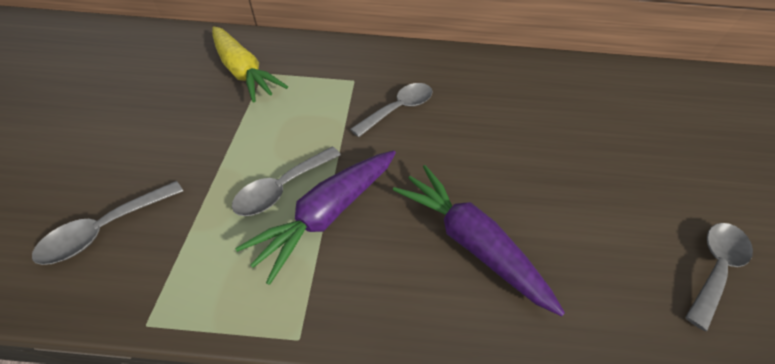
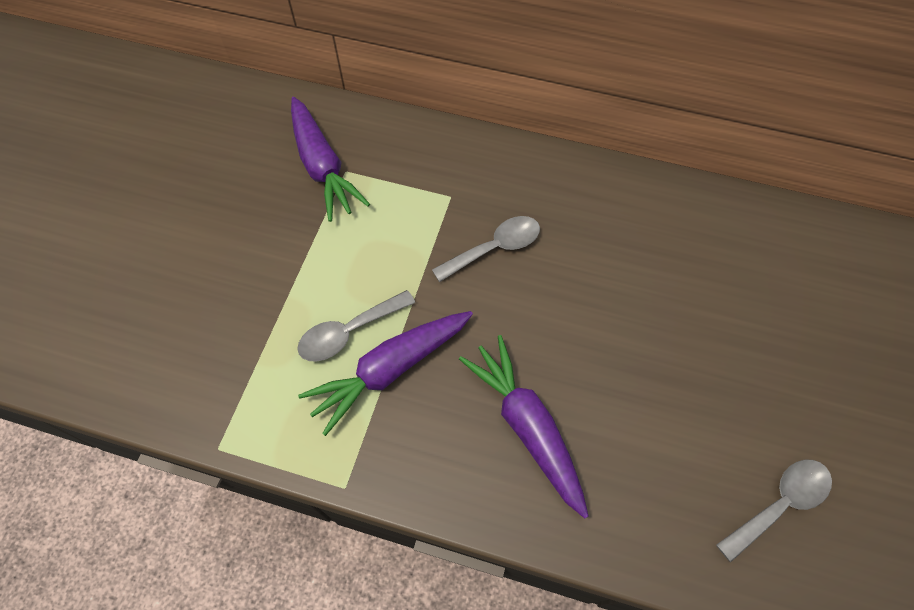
camera: 15 degrees right, 10 degrees up
(107, 228) = (182, 349): grey spoon -> none
(244, 72) = (323, 167): yellow carrot -> purple carrot

